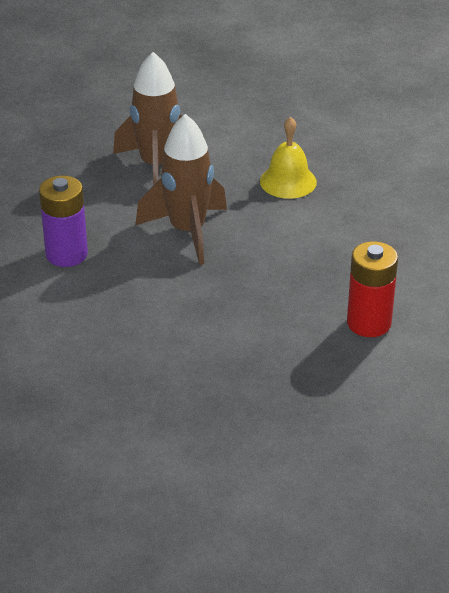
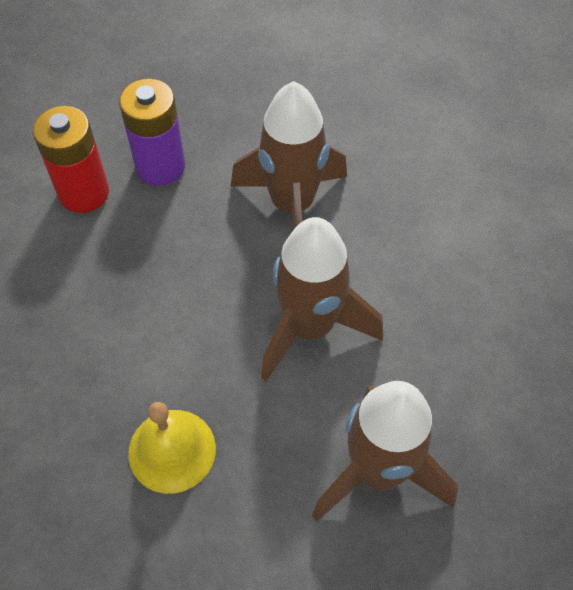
camera: 175 degrees right, 20 degrees up
(66, 254) = (458, 273): purple battery -> purple battery (160, 166)
(188, 304) = (292, 206): none -> brown rocket

